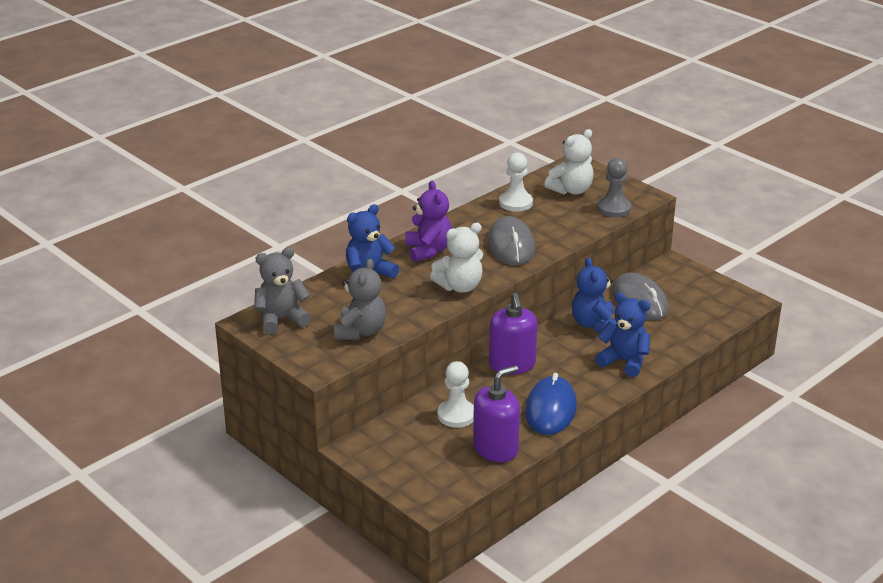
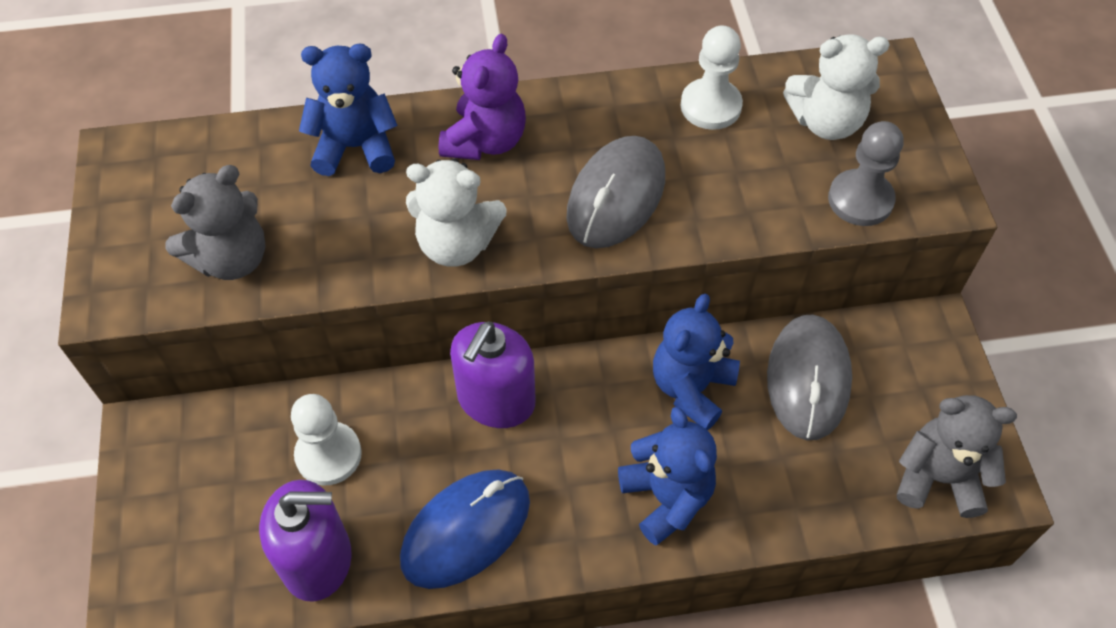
camera: 35 degrees right, 25 degrees up
(281, 319) = (159, 172): grey teddy bear -> grey teddy bear (938, 478)

